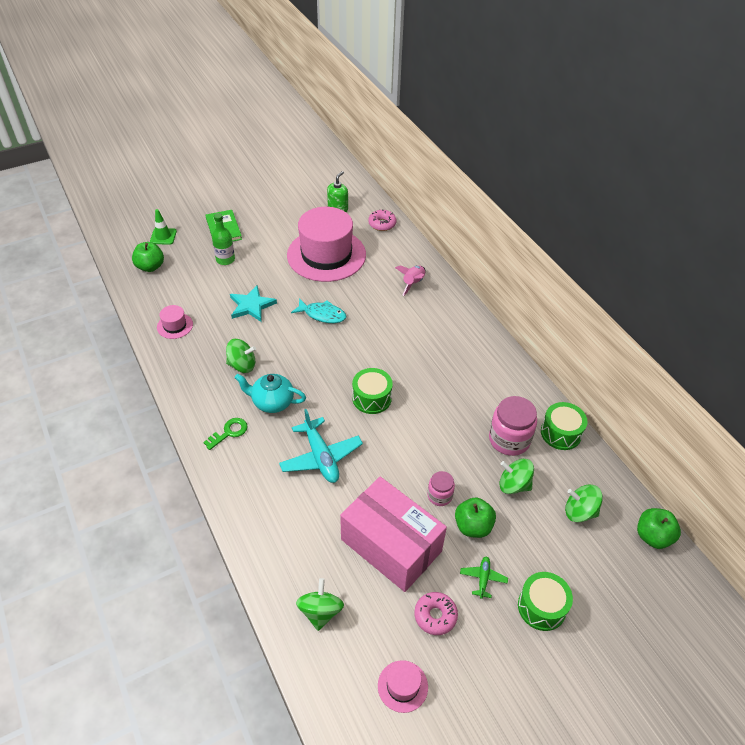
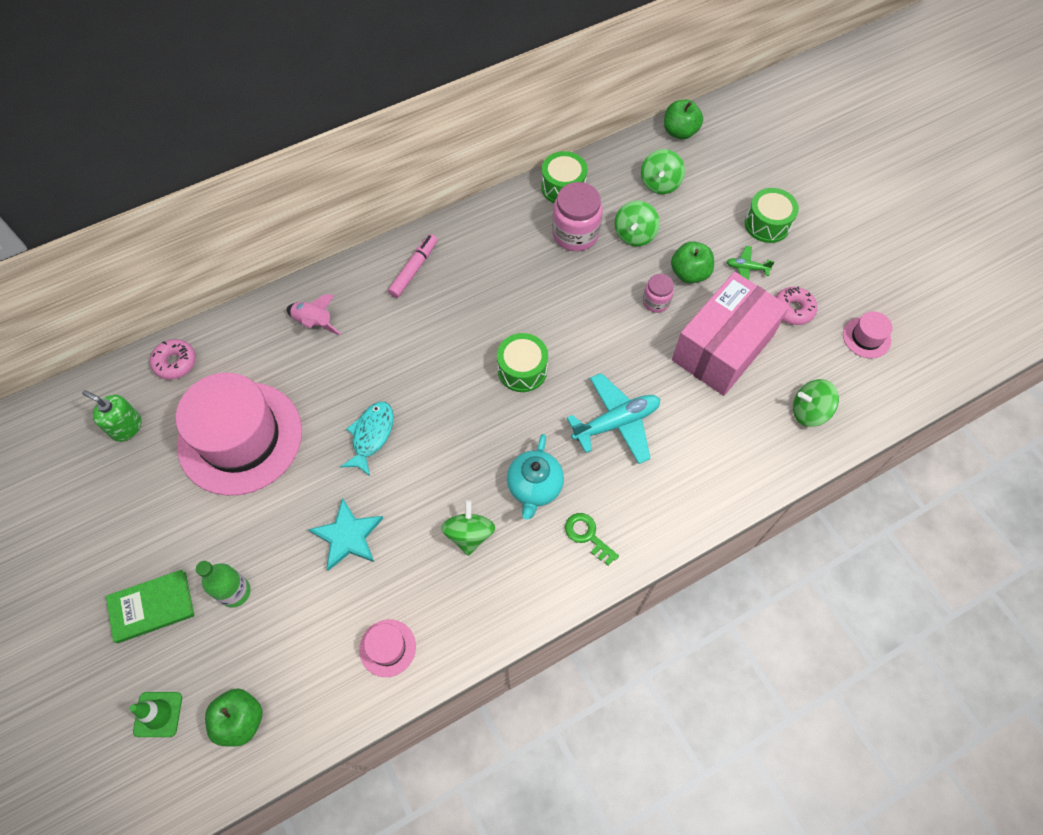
camera: 90 degrees left, 15 degrees up
(462, 334) = (414, 269): none -> pink marker

